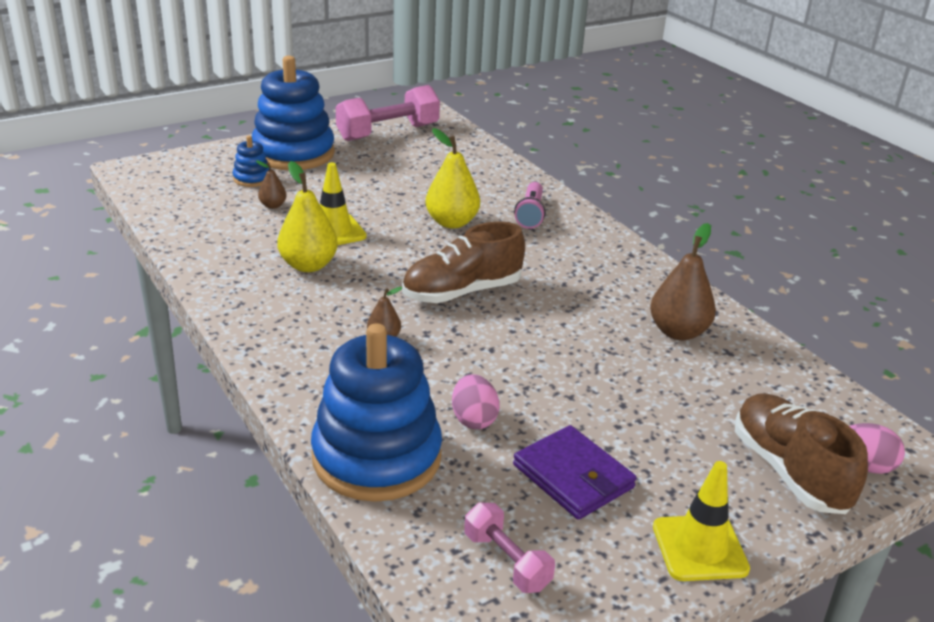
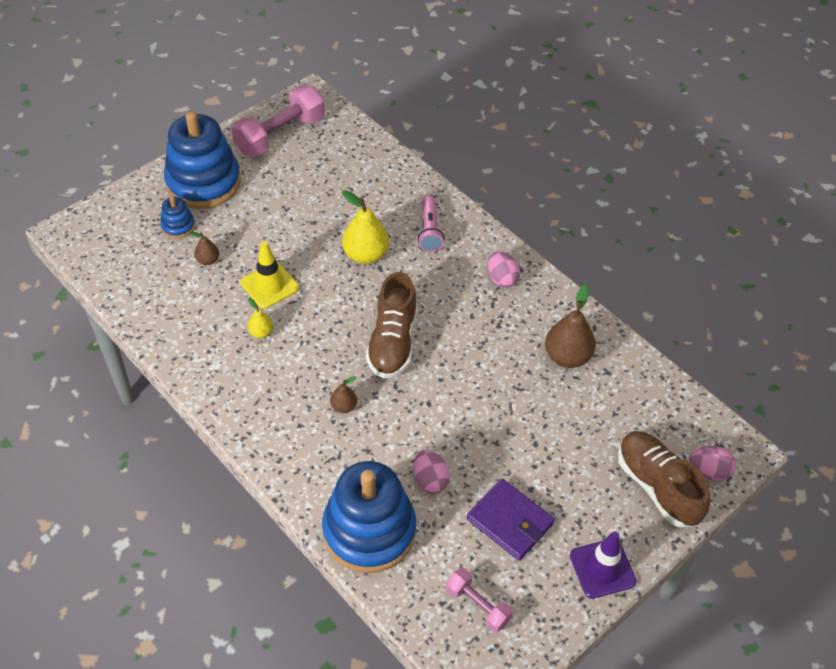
camera: 10 degrees left, 20 degrees up
(308, 265) = (261, 332): yellow pear -> yellow pear, size x0.52
(462, 292) = (392, 342): brown shoe -> brown shoe turned 45 degrees counterclockwise
(607, 259) = (501, 279): none -> pink egg
(699, 548) = (602, 568): yellow traffic cone -> purple traffic cone

